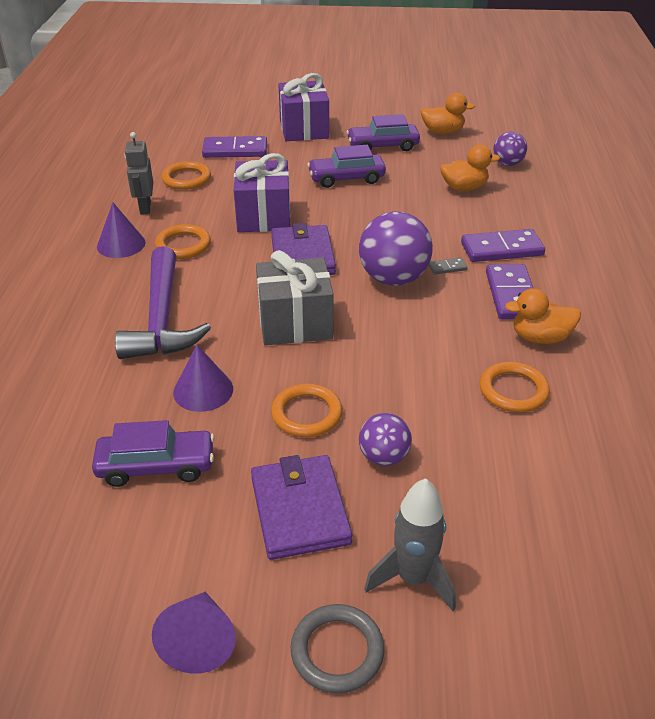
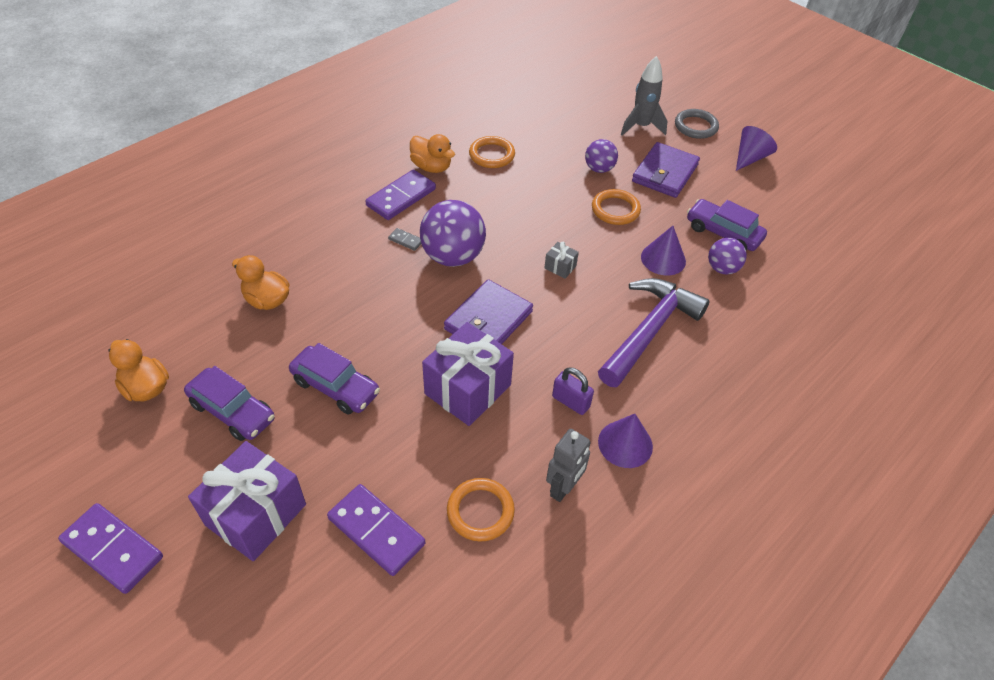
camera: 140 degrees left, 10 degrees up
(183, 245) = (571, 402): orange ring -> purple padlock
(295, 323) = (560, 267): grey gift -> grey gift, size x0.43
(502, 249) = (347, 229): purple domino -> purple domino (113, 549)
(507, 164) = (184, 300): purple ball -> purple ball (722, 268)

